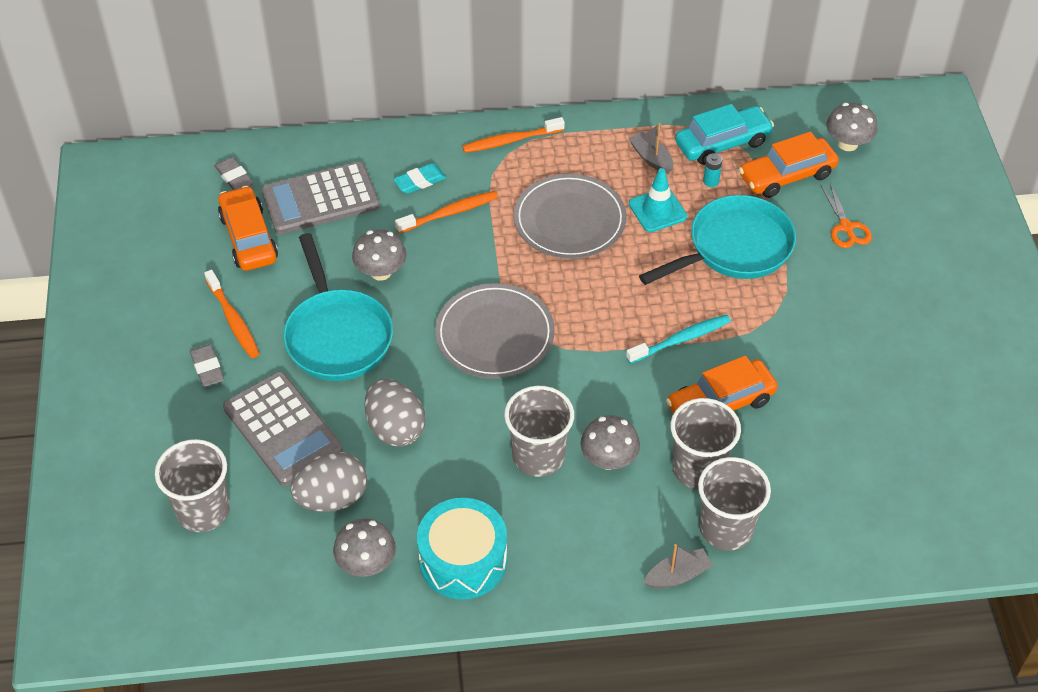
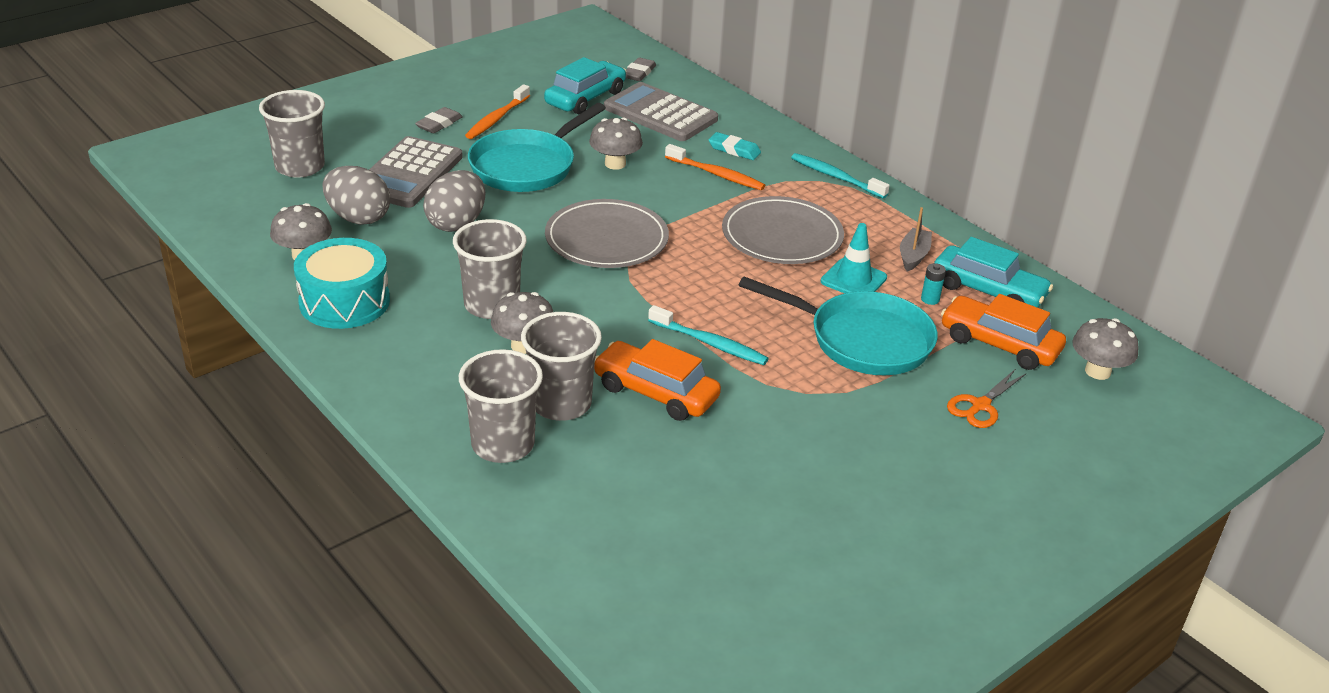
camera: 55 degrees right, 15 degrees down
(248, 238) = (585, 98): orange car -> turquoise car
(511, 140) = (836, 177): orange toothbrush -> turquoise toothbrush
(677, 575) = (420, 431): grey boat -> none

